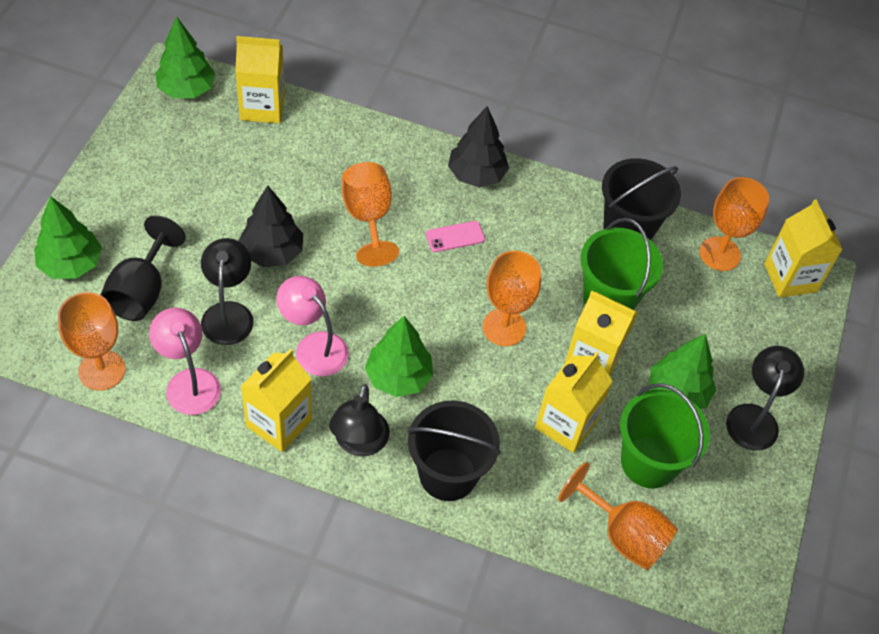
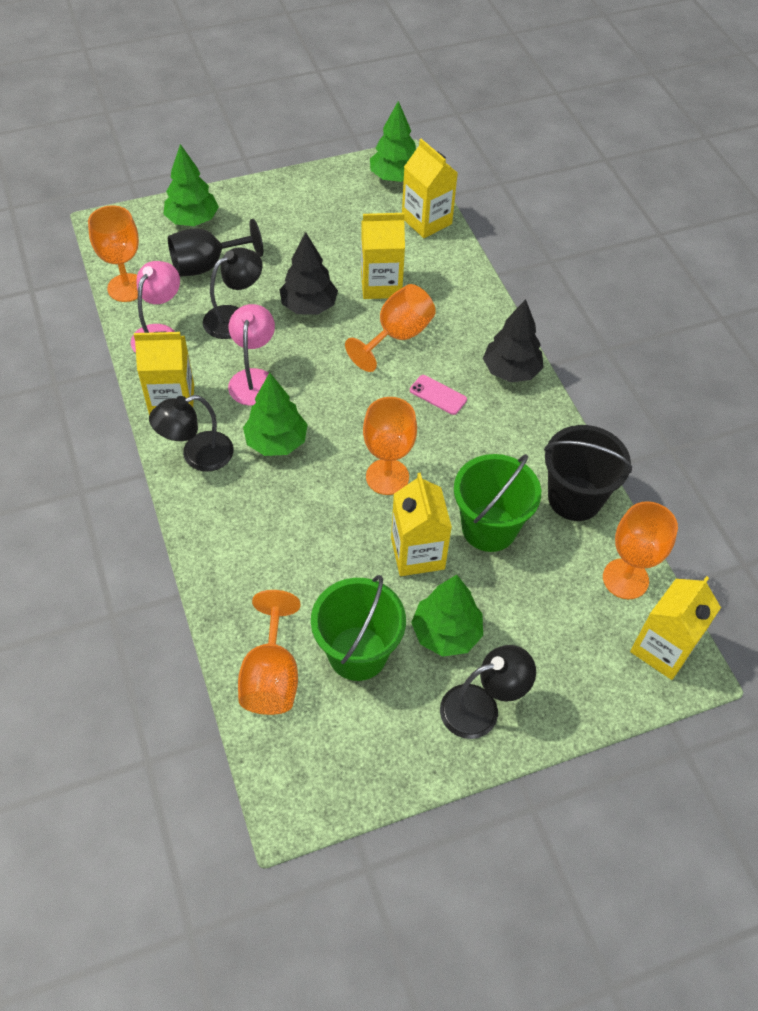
camera: 55 degrees right, 0 degrees up
(448, 474) = (220, 524): black bucket -> none
(566, 424) = (338, 572): yellow carton -> yellow carton (381, 285)

